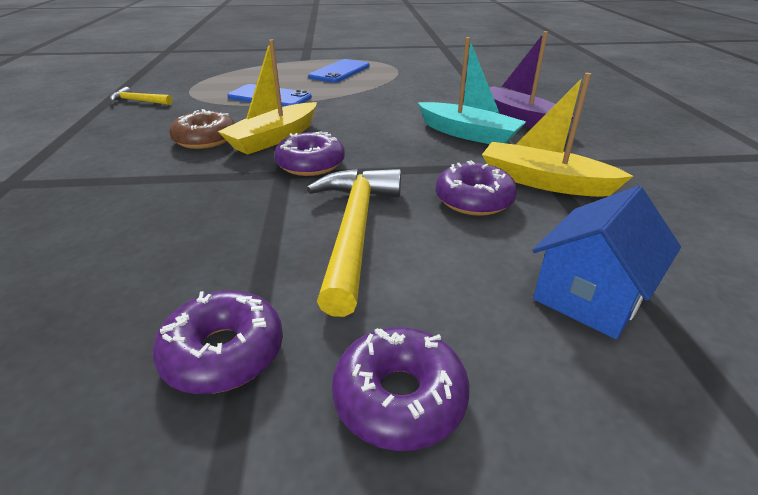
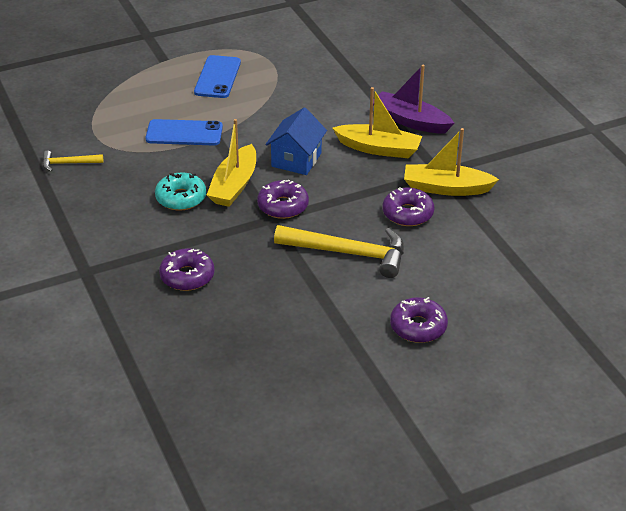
camera: 20 degrees left, 5 degrees up
(205, 139) = (181, 198): brown donut -> turquoise donut
(223, 352) = (332, 330): purple donut -> purple donut (187, 276)
(354, 231) = (348, 253): yellow hammer -> yellow hammer turned 120 degrees clockwise
(468, 134) = (379, 148): turquoise boat -> yellow boat
(589, 296) = (486, 263): blue house -> blue house (296, 159)

